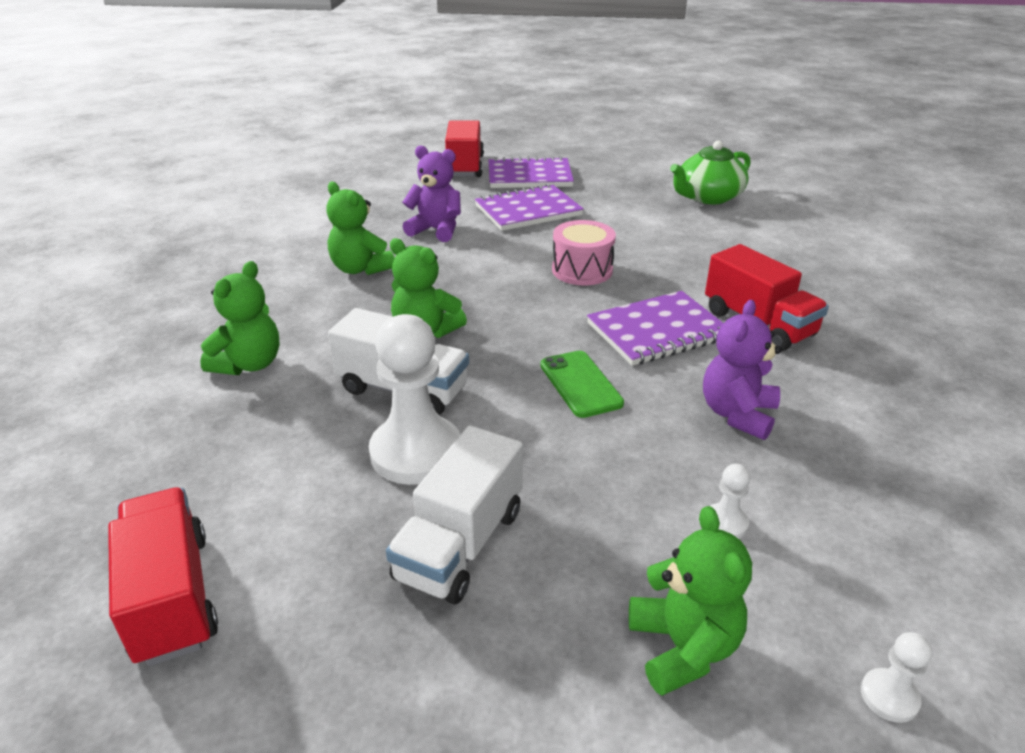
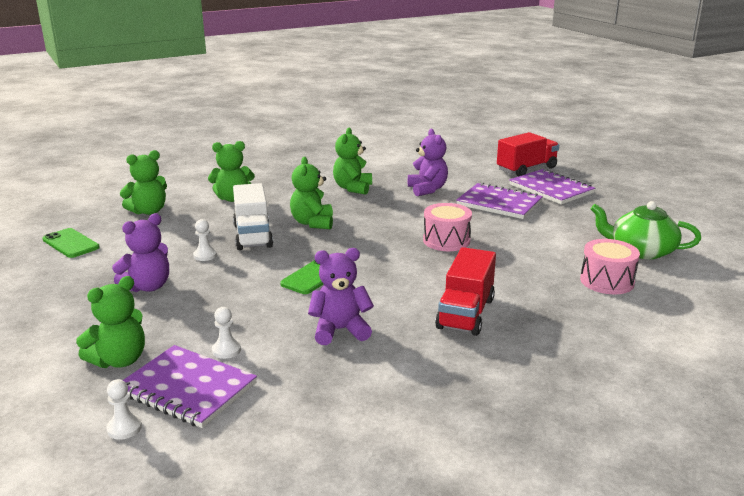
camera: 55 degrees right, 10 degrees down
(169, 460) = (148, 211): none -> green teddy bear
(172, 597) = (71, 243): red truck -> green phone
(416, 452) = (205, 255): white pawn -> white pawn, size x0.43
(460, 544) = (148, 287): white truck -> purple teddy bear
(657, 331) = (404, 283): purple notebook -> purple notebook (187, 388)
(752, 234) = (607, 281): none -> pink drum

